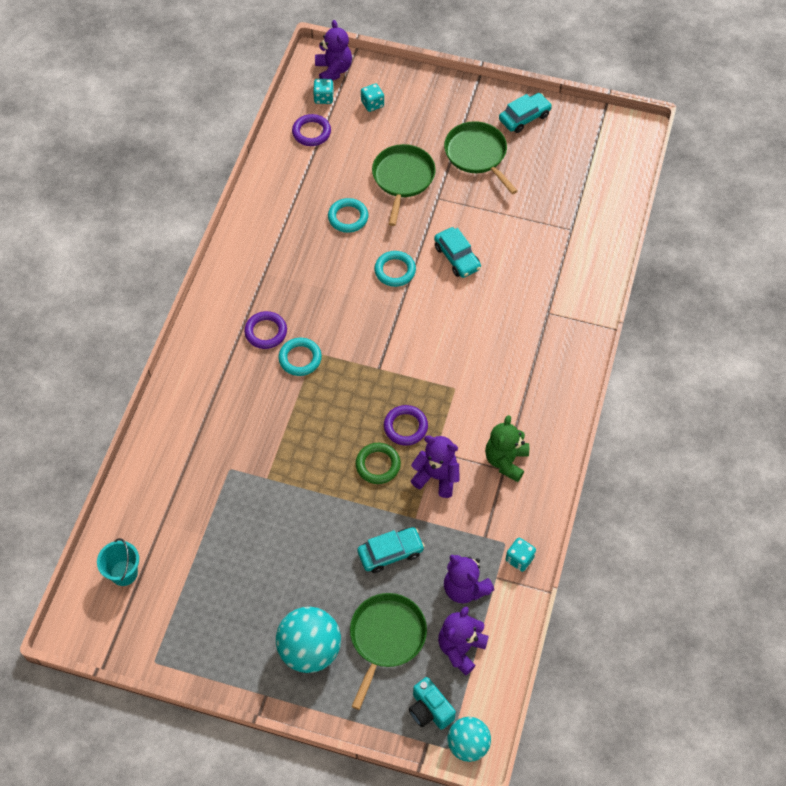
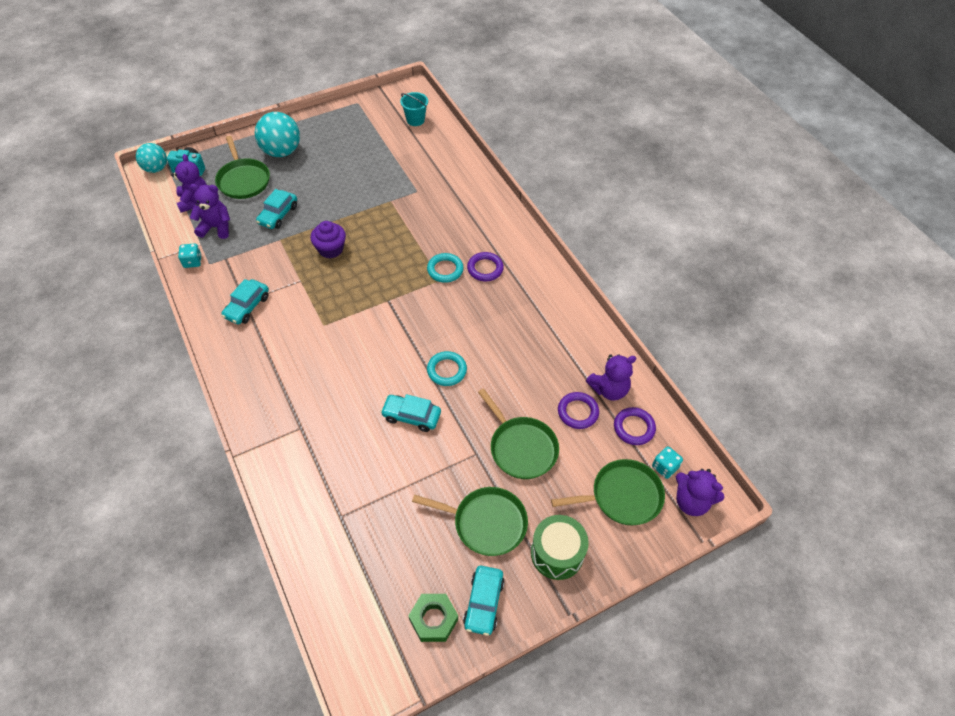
camera: 135 degrees right, 5 degrees down
(348, 217) = (524, 382): turquoise ring -> none
(372, 104) = (622, 496): turquoise dice -> green pan
(378, 465) = (330, 249): green ring -> purple cupcake
(405, 427) = (334, 280): purple ring -> purple ring (577, 412)
(436, 477) = (286, 268): purple teddy bear -> purple teddy bear (609, 389)
(451, 107) = (557, 553): none -> green drum
(506, 461) = (247, 307): green teddy bear -> turquoise car
(563, 131) = (433, 619): none -> green nut

